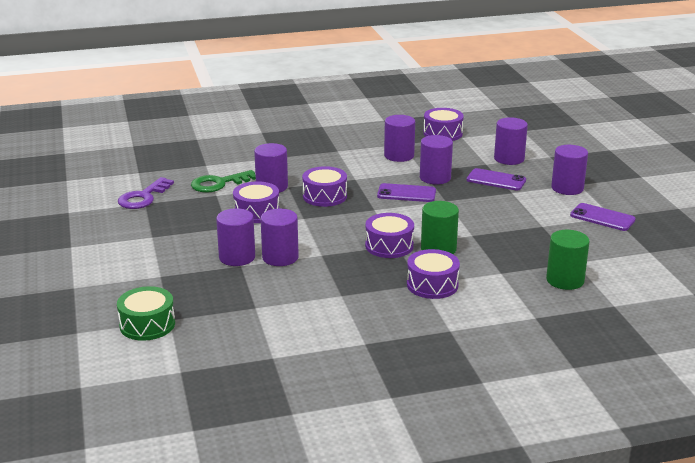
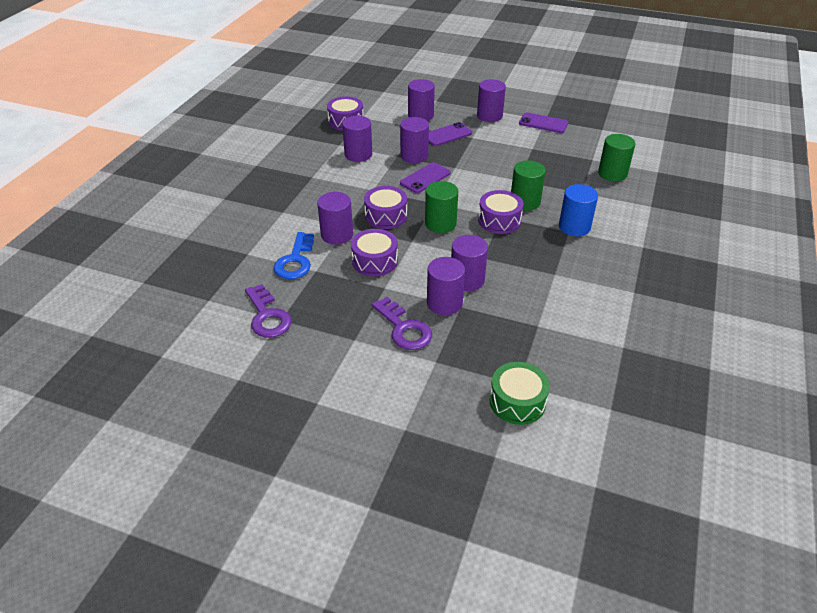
camera: 55 degrees left, 15 degrees up
(186, 251) = (404, 328): none -> purple key
(219, 184) = (295, 260): green key -> blue key
(346, 221) = (440, 223): none -> green cylinder
(432, 285) = (574, 227): purple drum -> blue cylinder
(602, 218) = (543, 123): purple phone -> purple phone turned 45 degrees clockwise

